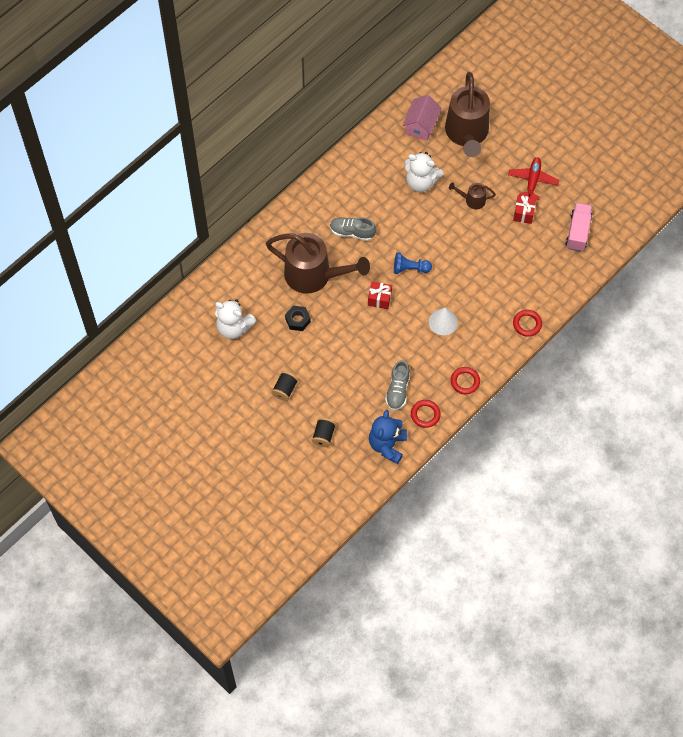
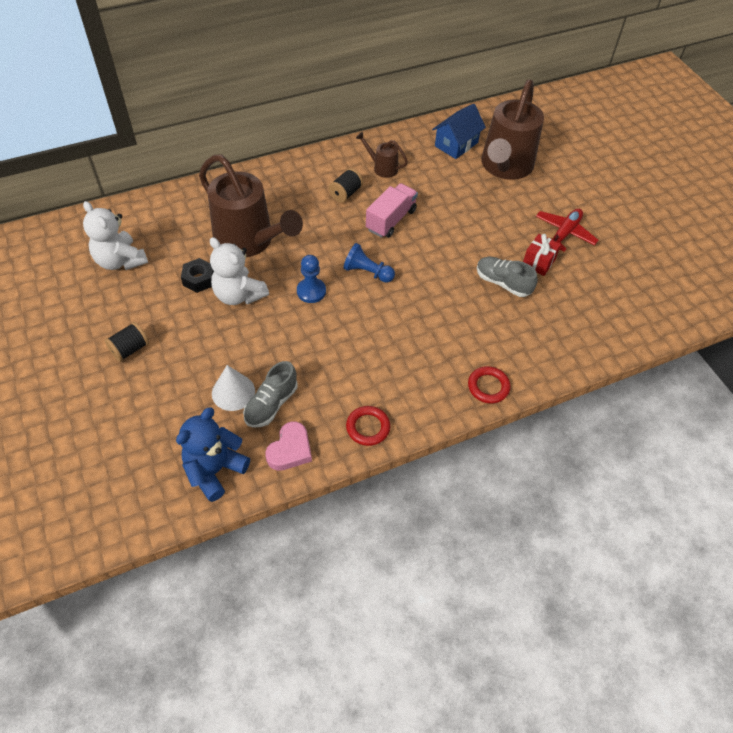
camera: 20 degrees right, 10 degrees down
(323, 436) = (139, 424): black spool -> black spool (345, 193)
(352, 232) = (320, 214): grey shoe -> grey shoe (503, 283)
(379, 299) = (311, 291): red gift -> blue pawn
(421, 125) = (456, 144): pink house -> blue house
(421, 182) = (428, 193): white teddy bear -> white teddy bear (239, 295)
(425, 414) = (290, 450): red ring -> pink heart
(443, 322) = (377, 344): white cone -> white cone (233, 392)
(472, 200) = (480, 229): brown watering can -> brown watering can (382, 168)
(578, 232) = (601, 304): pink truck -> pink truck (391, 220)

